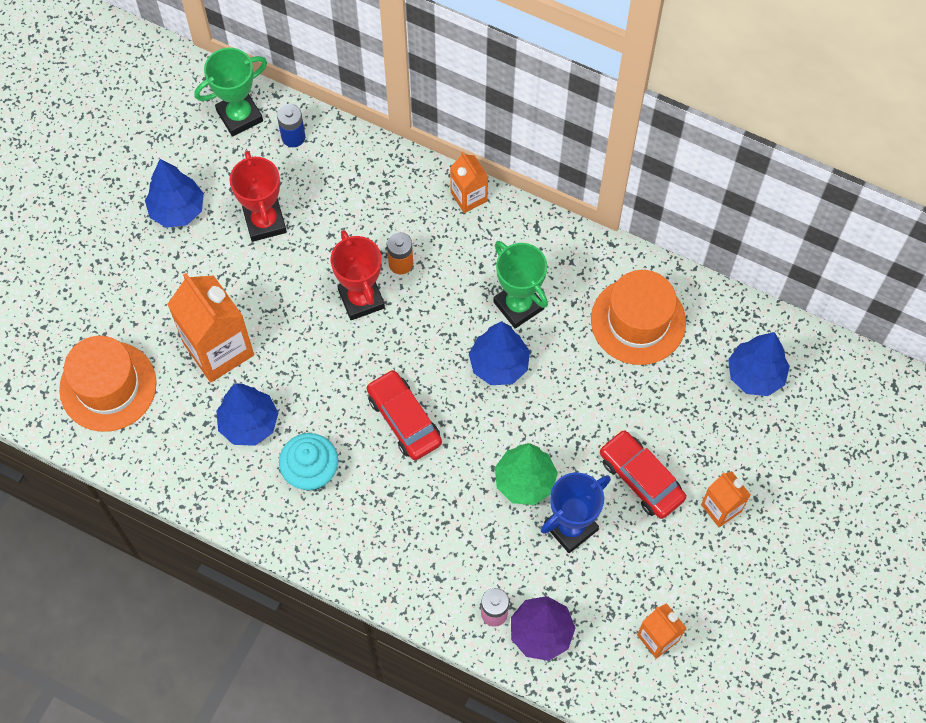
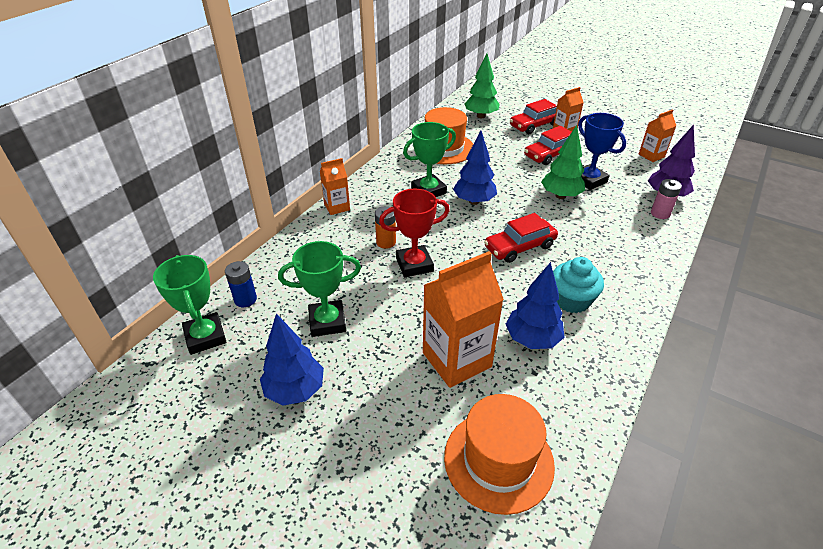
camera: 85 degrees left, 25 degrees down
(265, 222) = (327, 322): red trophy -> green trophy
(735, 461) = (534, 125): none -> red car
(755, 375) = (481, 116): blue tree -> green tree

